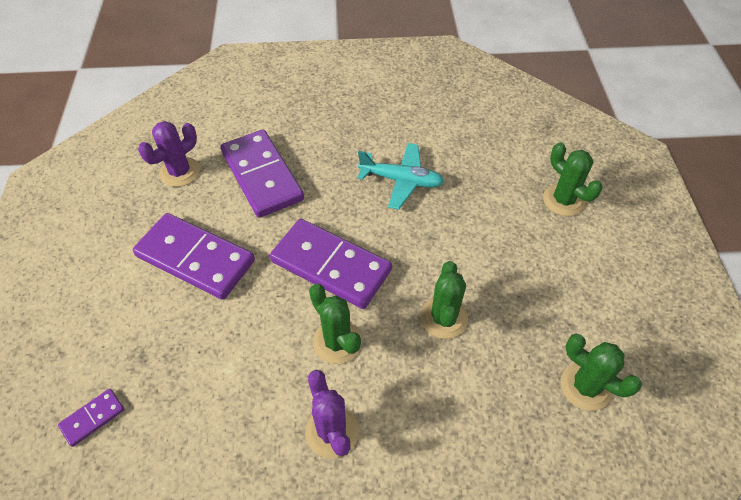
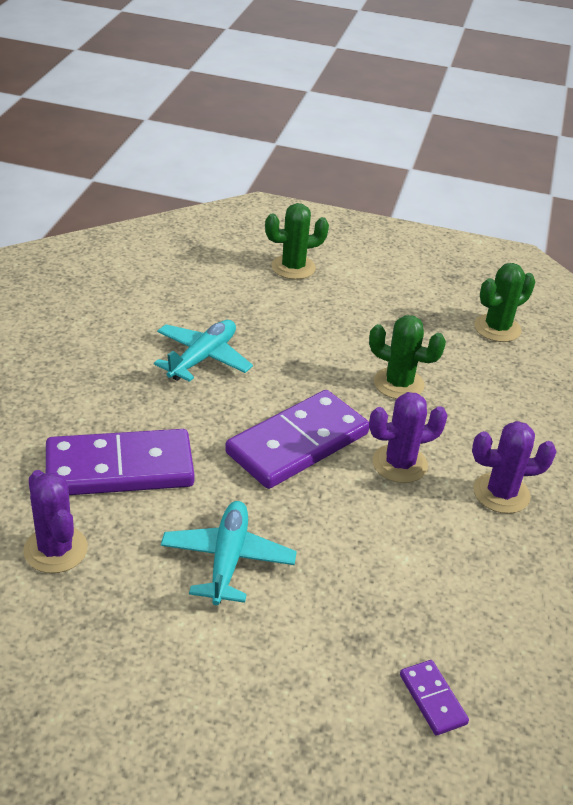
camera: 75 degrees left, 15 degrees down
(195, 259) = (227, 560): purple domino -> turquoise plane
(337, 342) = (399, 464): green cactus -> purple cactus

